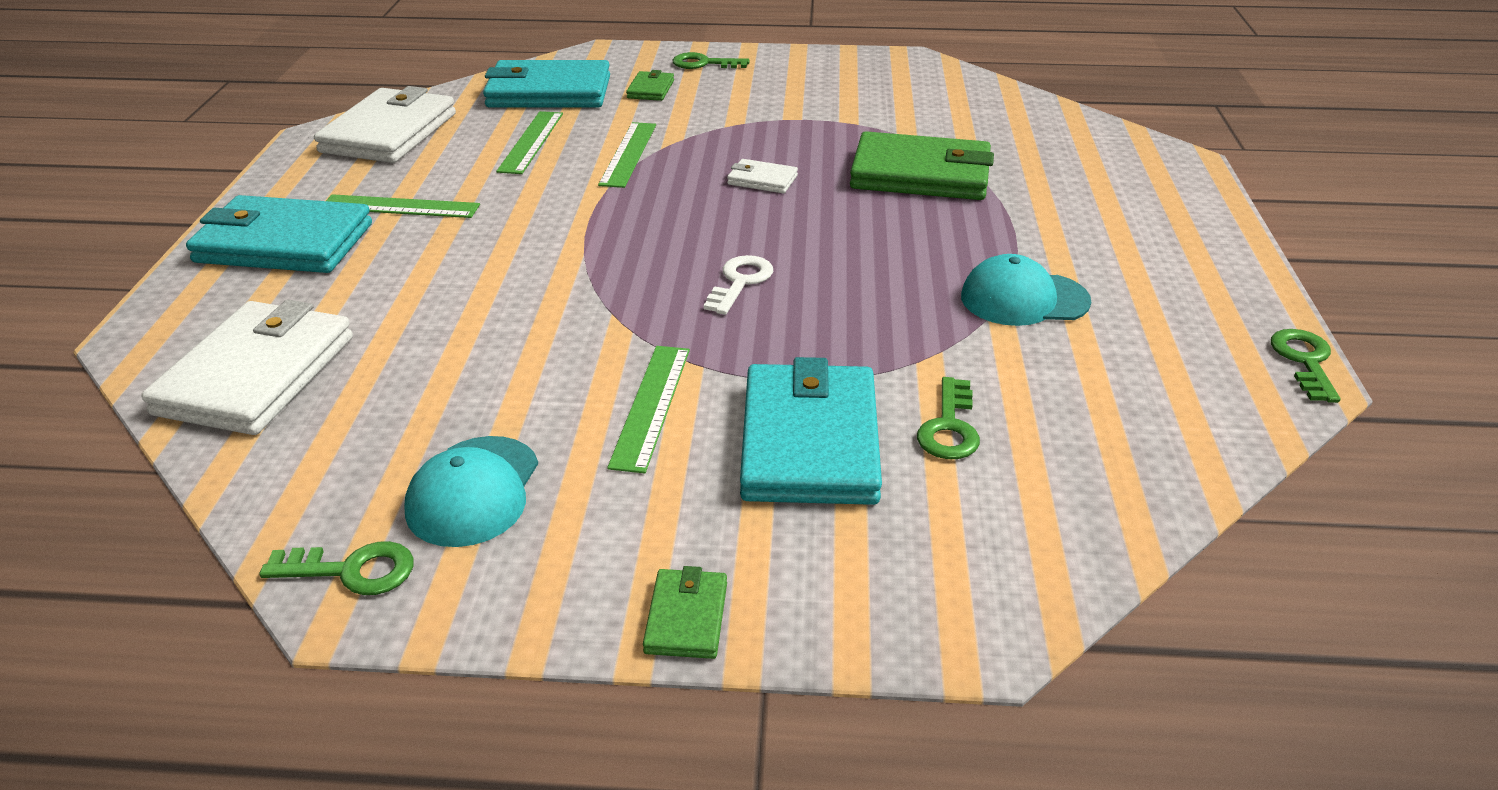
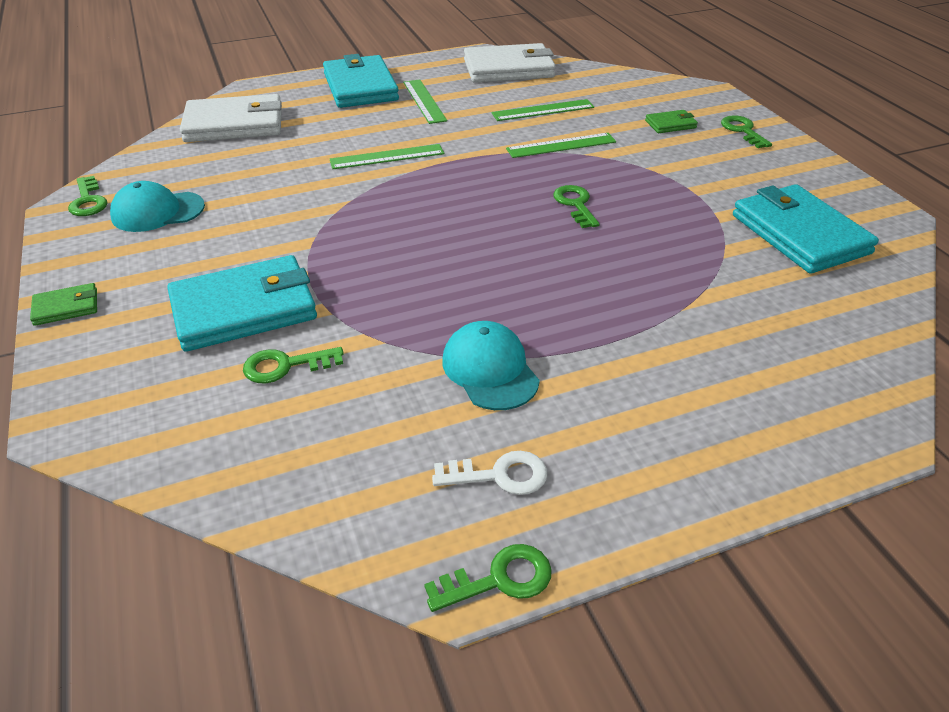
camera: 65 degrees right, 5 degrees up
(549, 92) = (621, 93): turquoise wallet -> turquoise wallet (799, 234)
(650, 406) = (258, 241): green ruler -> green ruler (387, 157)
(740, 282) = (421, 233): white key -> white key (500, 475)
(762, 180) = (575, 204): white wallet -> green key
(921, 174) = (660, 273): green wallet -> none

